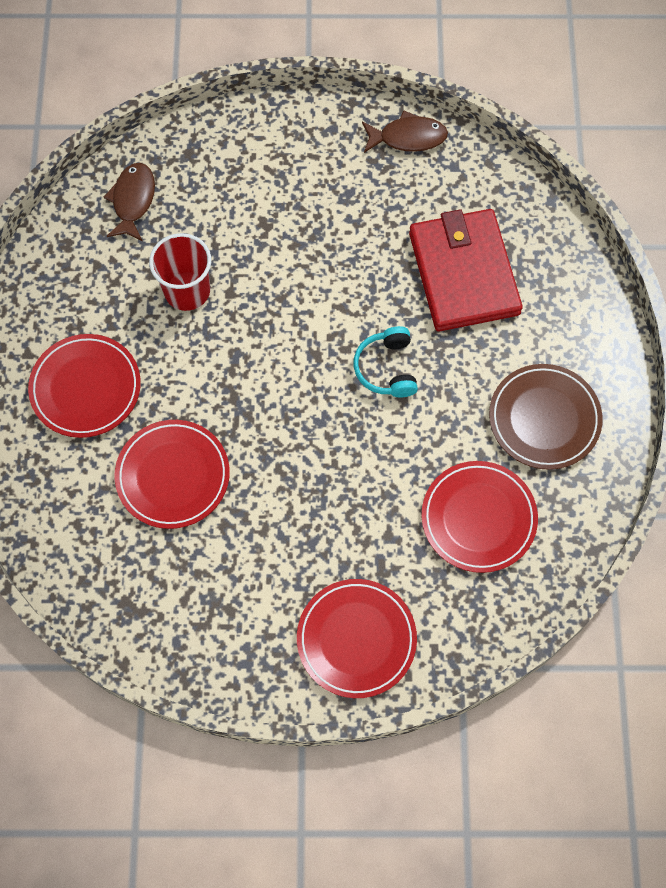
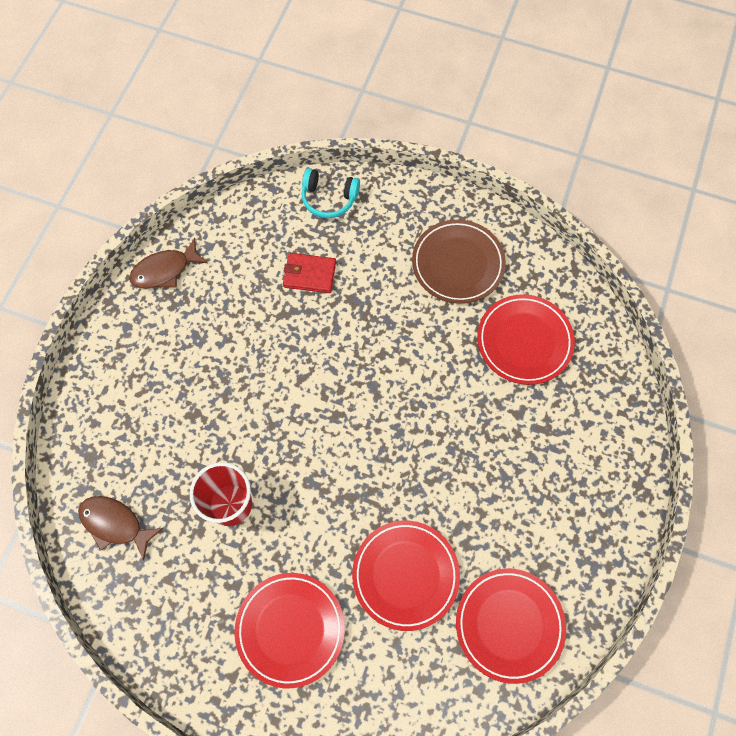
camera: 70 degrees left, 0 degrees up
(356, 639) = (598, 470): red plate -> red plate (509, 625)
(387, 368) = (371, 363): turquoise headphones -> turquoise headphones (329, 198)
(408, 137) = (165, 270): brown fish -> brown fish turned 135 degrees counterclockwise
(463, 273) = (309, 274): red wallet -> red wallet, size x0.48

